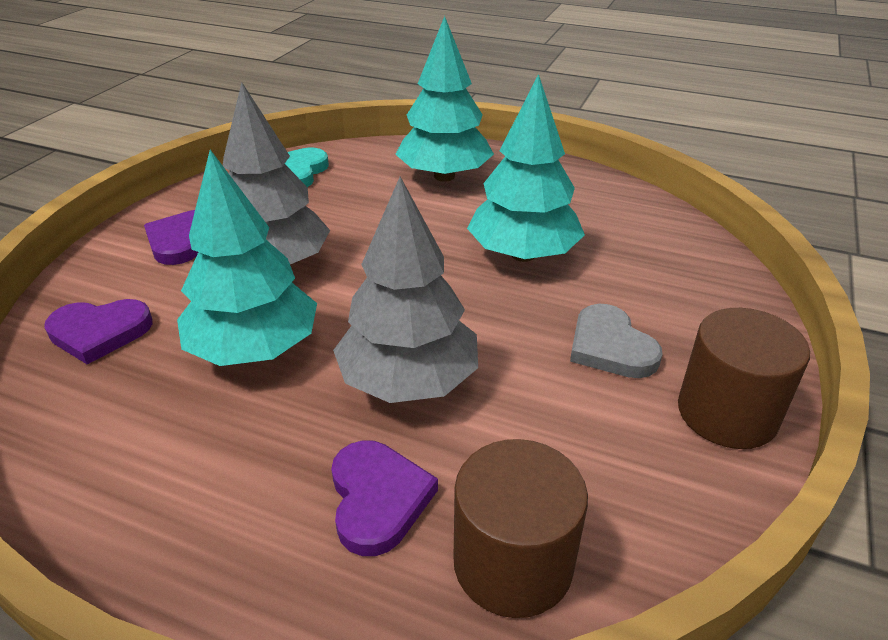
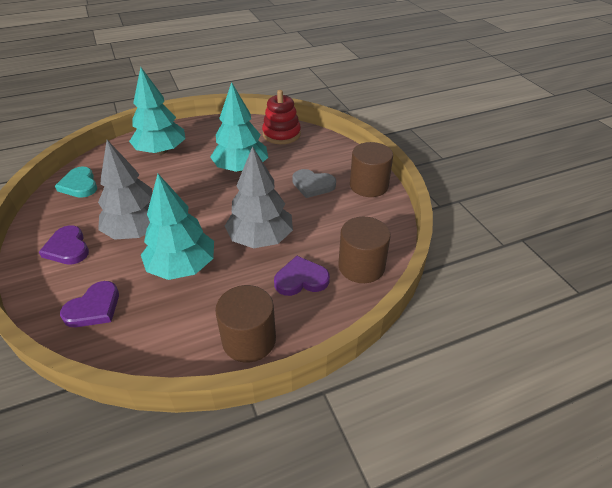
camera: 45 degrees left, 5 degrees up
(173, 536) = (249, 340): none -> brown cylinder
(378, 499) = (301, 279): purple heart -> purple heart turned 45 degrees counterclockwise
(659, 234) = (281, 134): none -> red stacking toy

